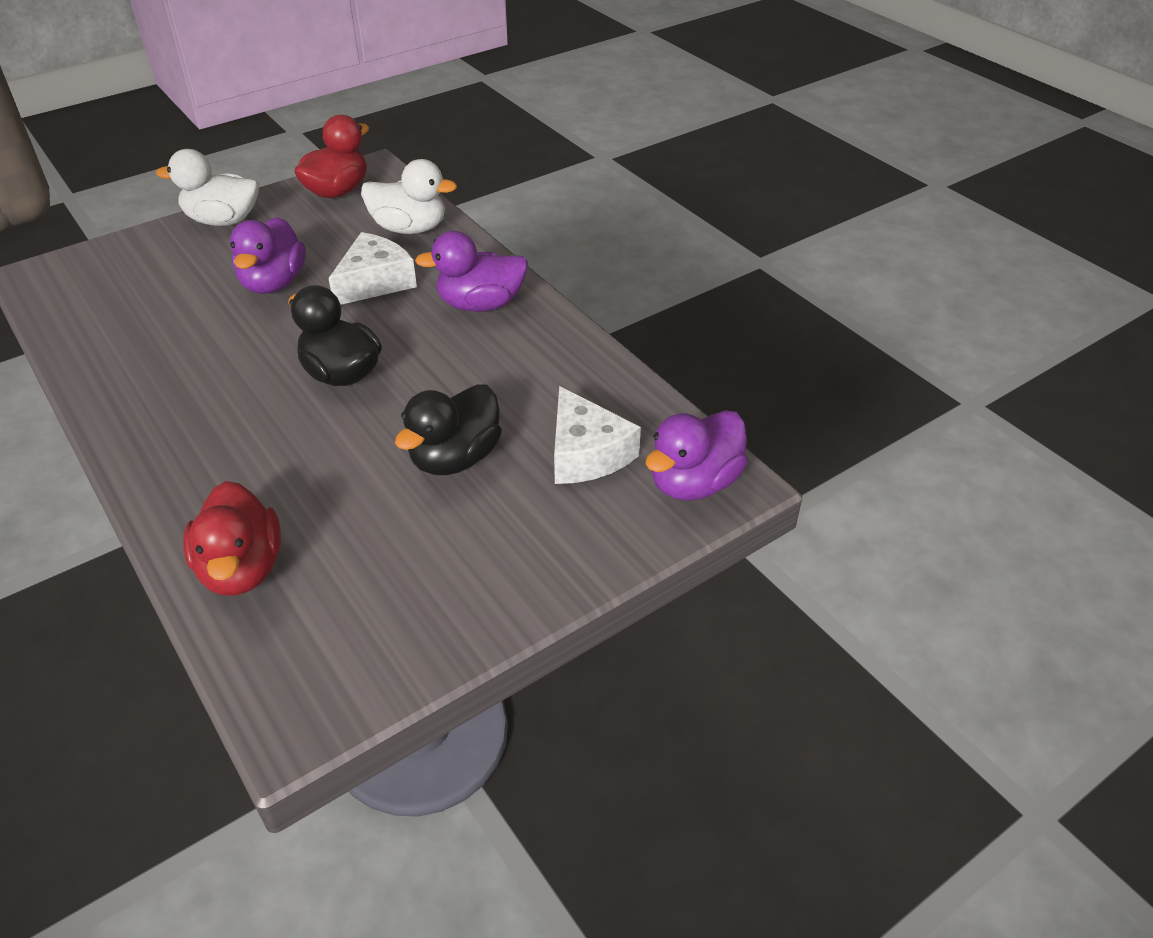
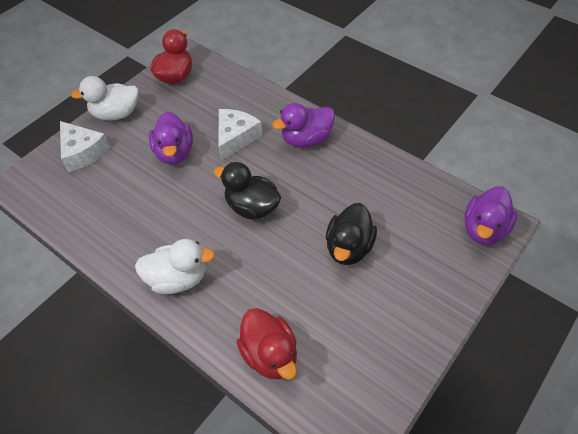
camera: 15 degrees left, 10 degrees up
(409, 228) = (235, 94): white duck -> white duck (178, 279)
(586, 453) = (418, 225): white cheese -> white cheese (83, 152)

